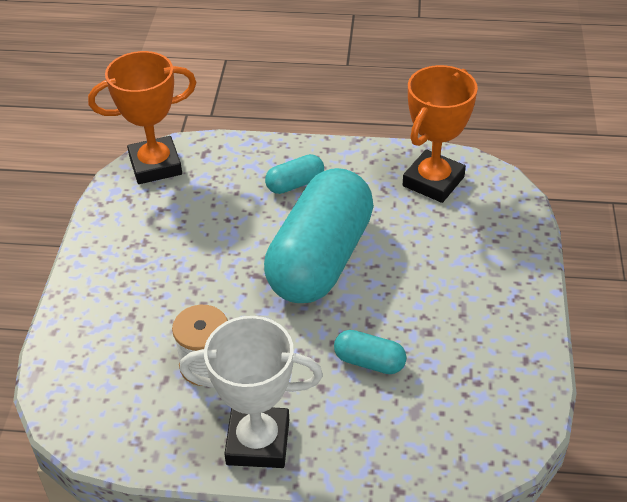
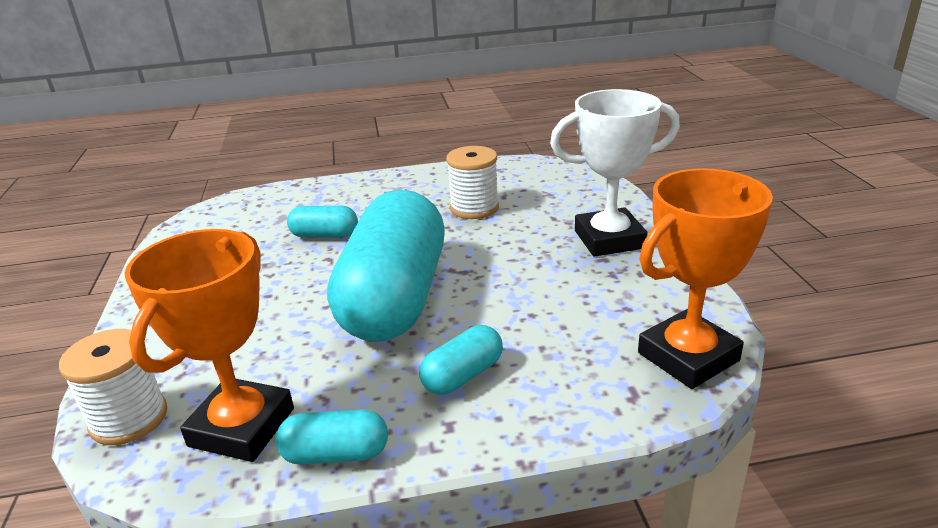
camera: 165 degrees right, 15 degrees down
(258, 442) = (408, 183): white trophy -> white trophy (609, 239)
(379, 156) = (335, 454): none -> turquoise capsule
(505, 202) = (129, 419): none -> white spool

